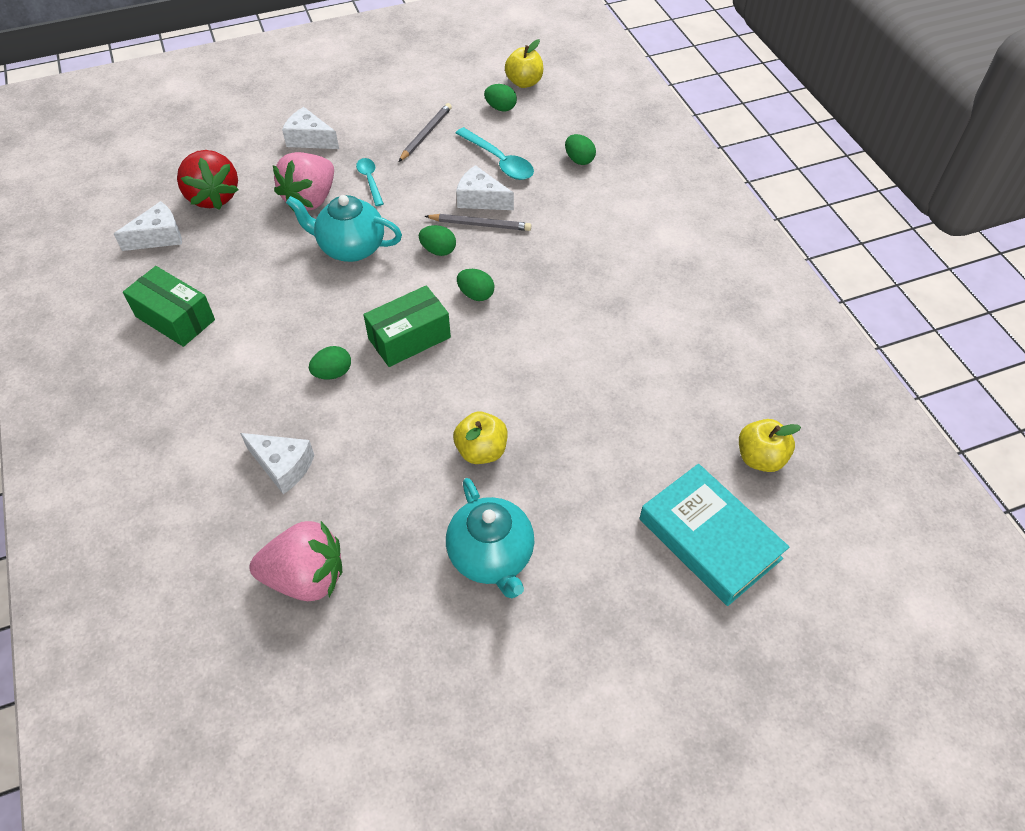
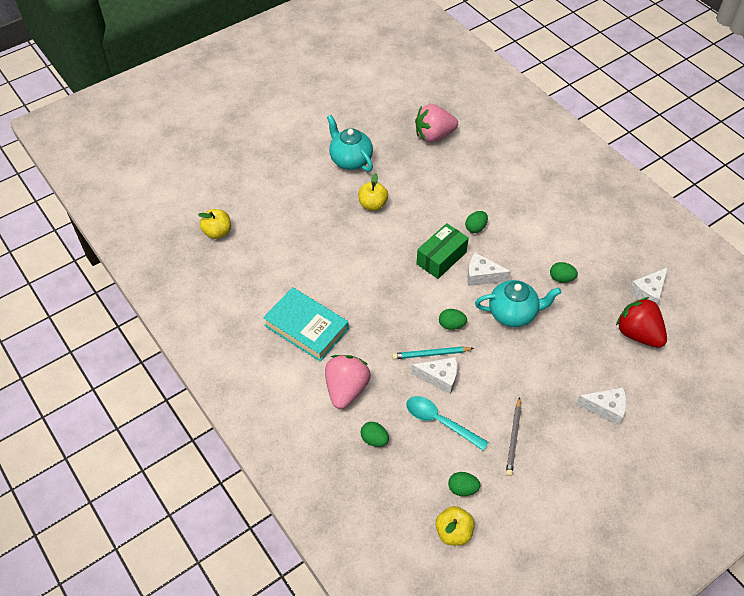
camera: 165 degrees right, 0 degrees up
(175, 318) = (591, 240): green box -> none
(283, 466) = (473, 176): white cheese -> white cheese (482, 276)
(310, 199) = (566, 348): pink strawberry -> pink strawberry (346, 389)
(370, 180) = (532, 376): turquoise spoon -> none
(476, 294) = (412, 296): green egg -> green egg (561, 278)
(480, 224) = (431, 354): grey pencil -> turquoise pencil
(710, 538) = (243, 188): turquoise book -> turquoise book (306, 328)

